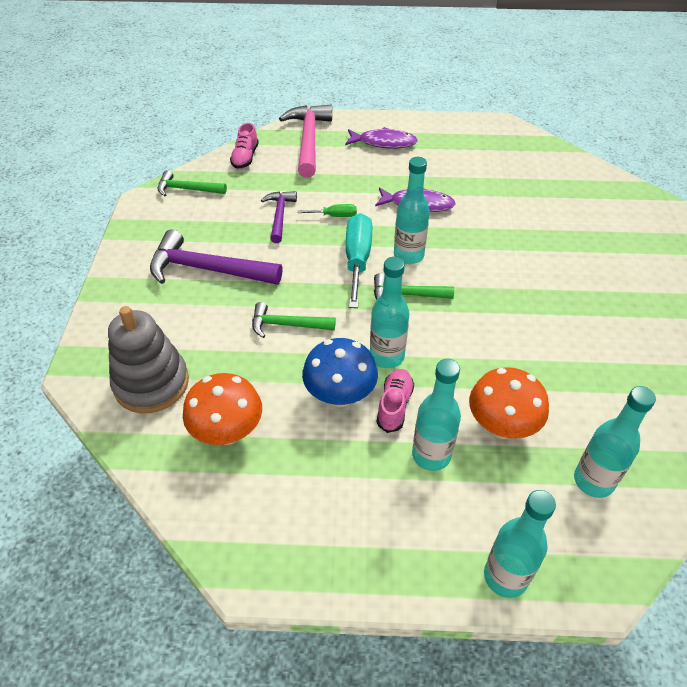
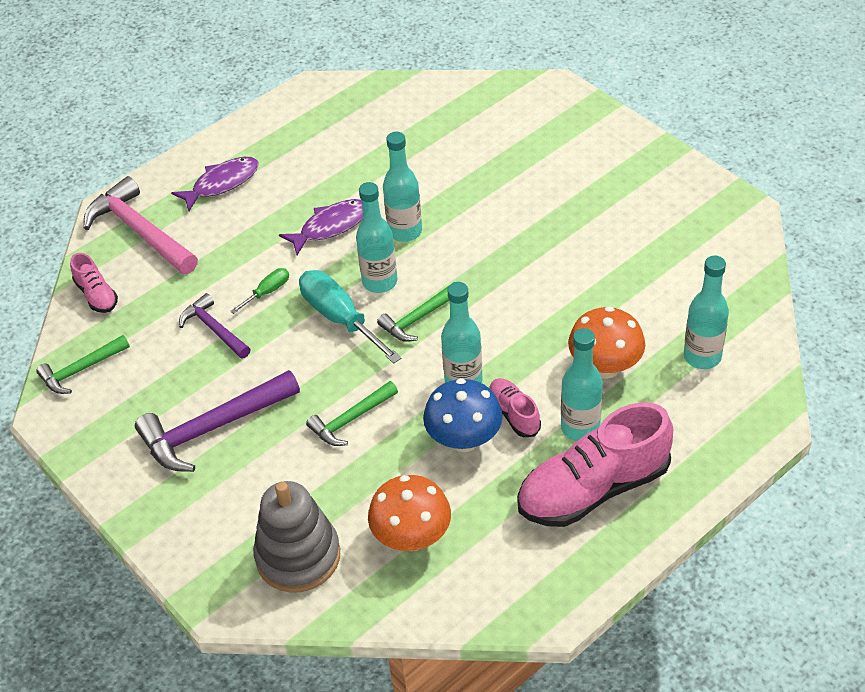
camera: 40 degrees left, 0 degrees up
(388, 509) = (593, 488): none -> pink shoe
(505, 577) = (712, 465): turquoise bottle -> turquoise bottle (405, 231)

